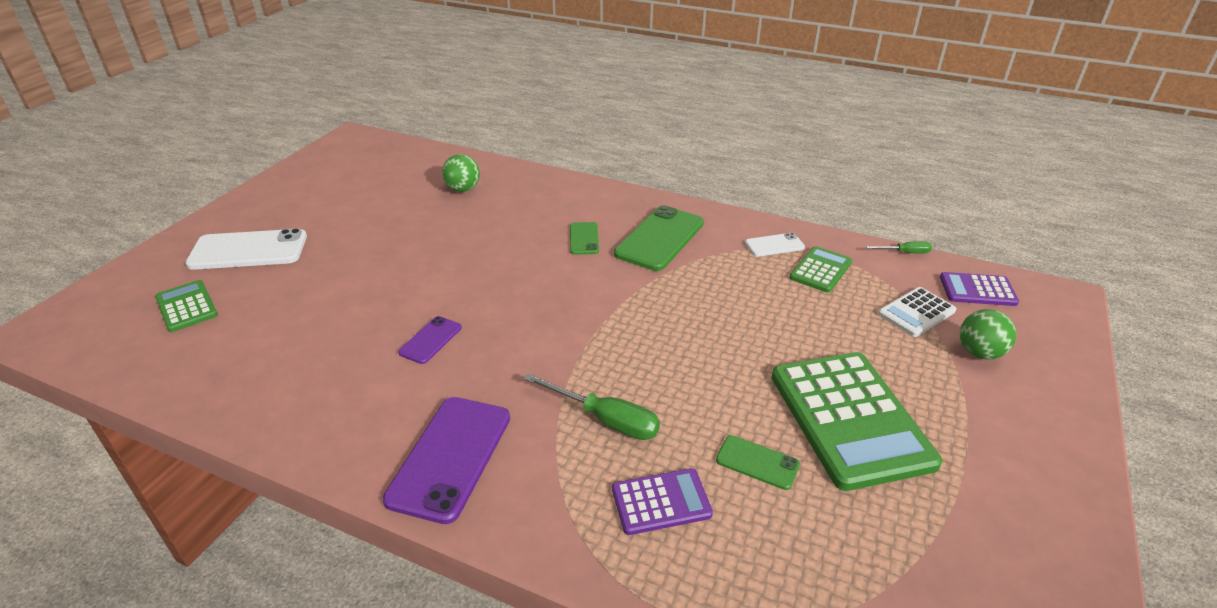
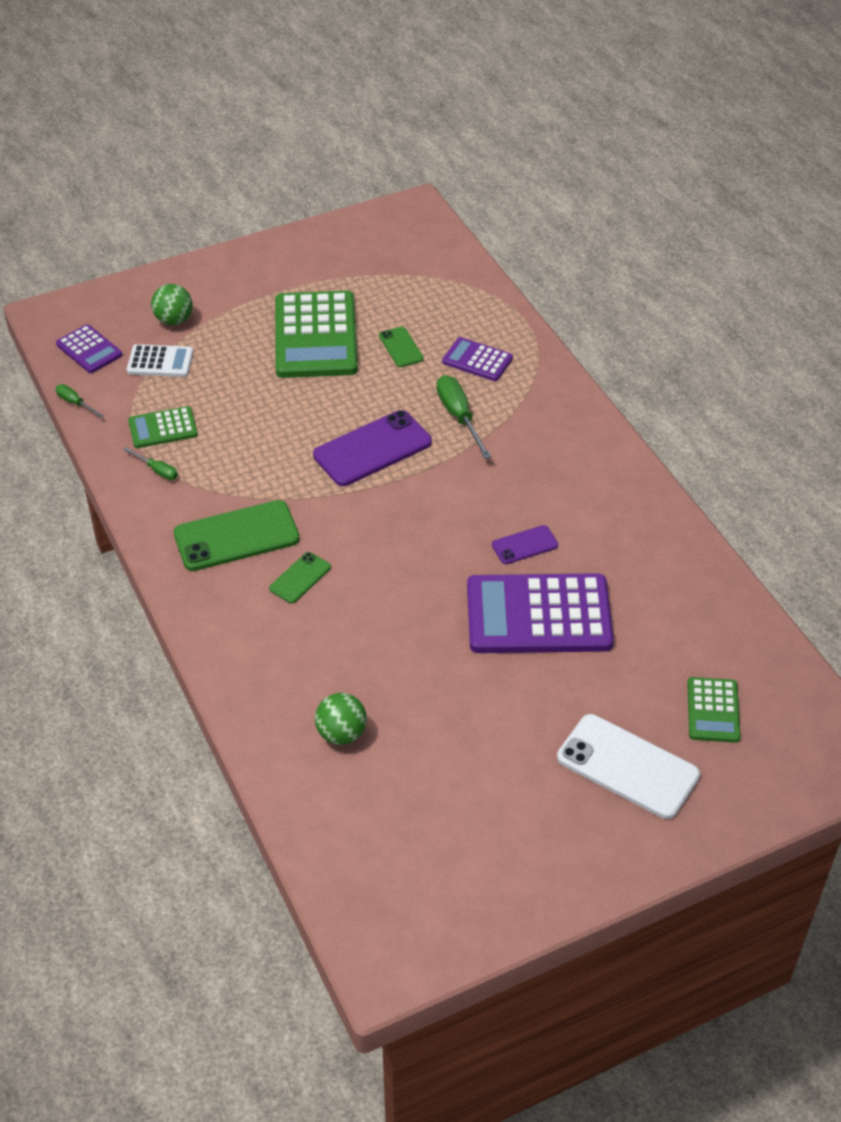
camera: 140 degrees left, 10 degrees up
(378, 299) = (538, 615): none -> purple calculator
(450, 457) = (575, 448): purple phone -> purple phone (372, 449)
(774, 245) = (157, 470): white phone -> green screwdriver
(850, 419) = (316, 336): green calculator -> green calculator turned 150 degrees clockwise

